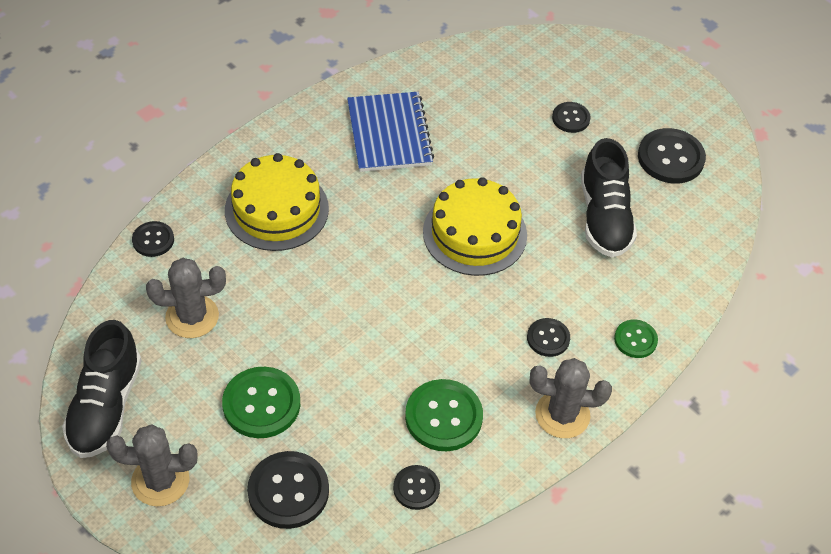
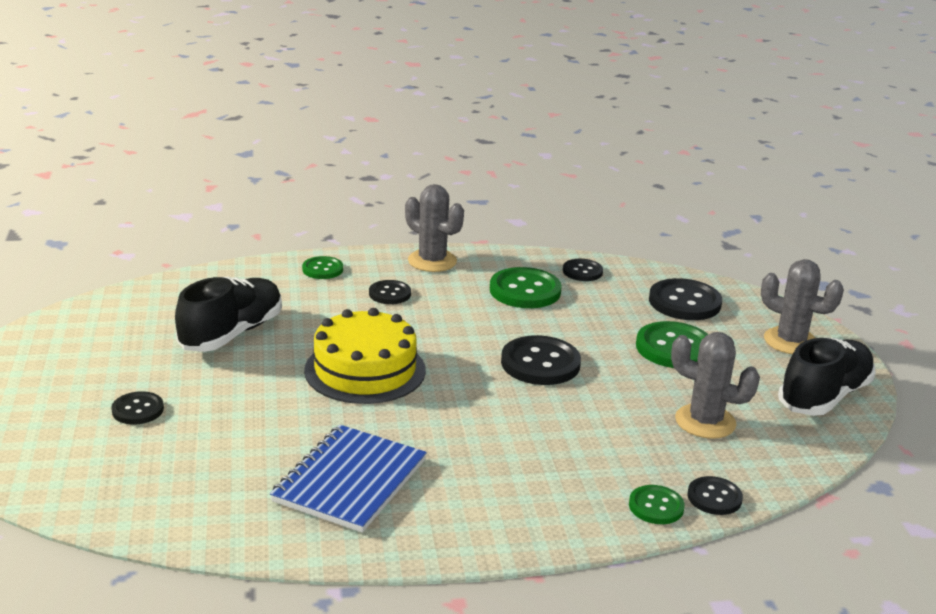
camera: 145 degrees left, 25 degrees down
(188, 212) = (656, 506): none -> green button
(276, 209) = (549, 467): yellow cake -> none
(670, 158) = (101, 344): black button -> black button (540, 363)

